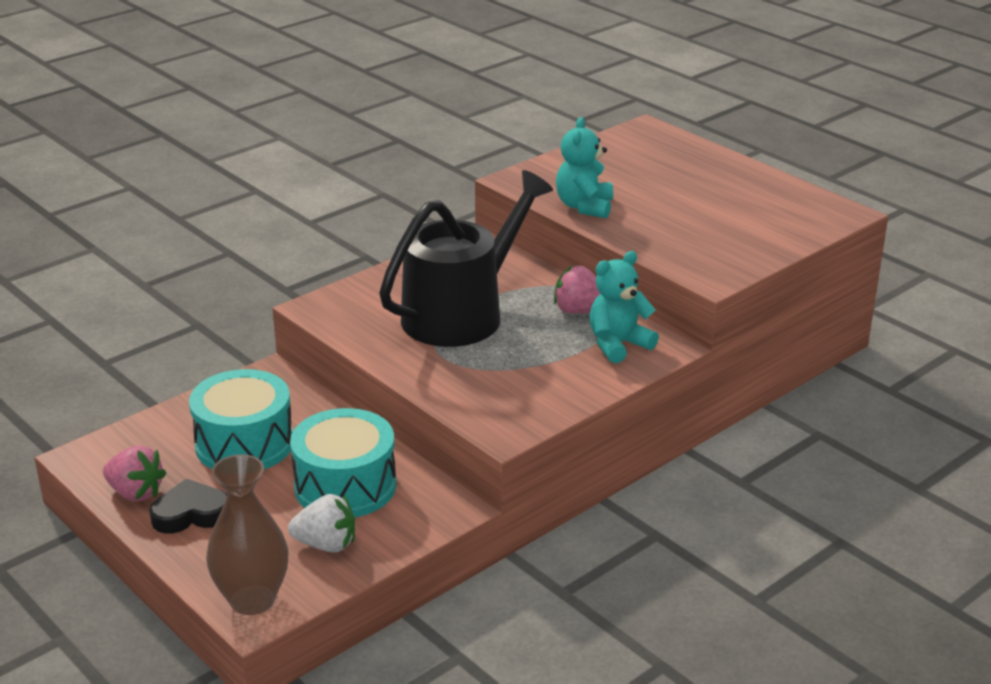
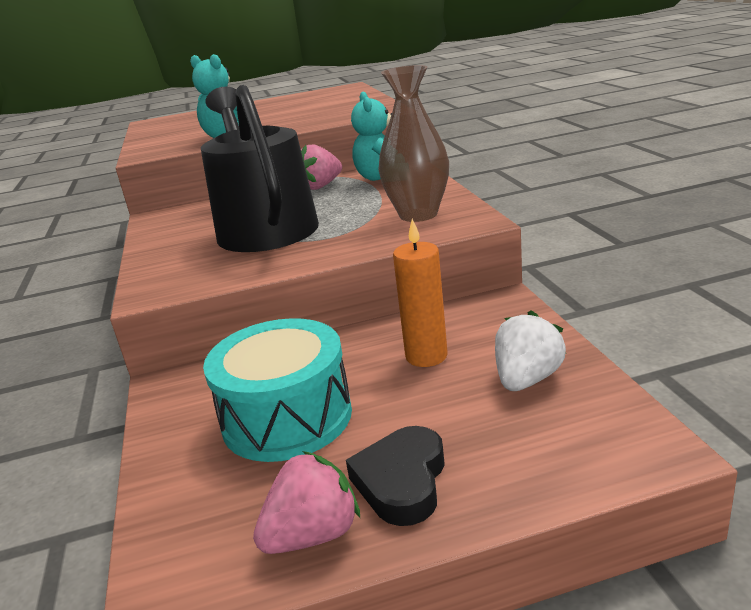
camera: 60 degrees left, 5 degrees down
(252, 600) = (617, 446): brown vase -> brown vase (418, 214)
(345, 486) = (426, 356): turquoise drum -> orange candle

